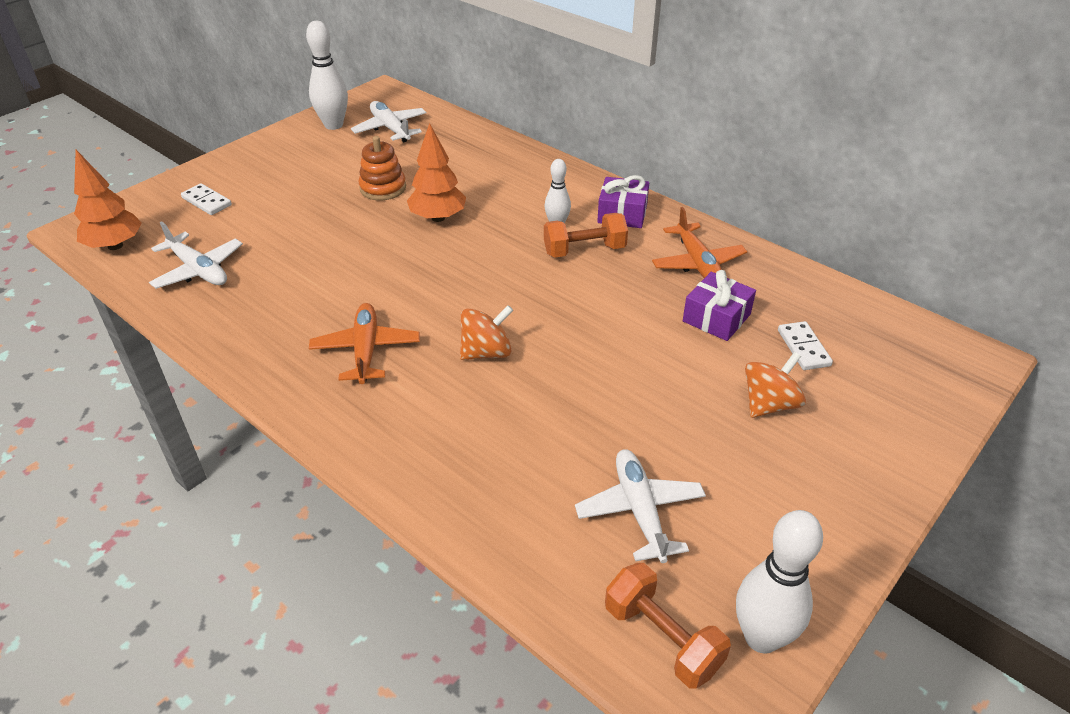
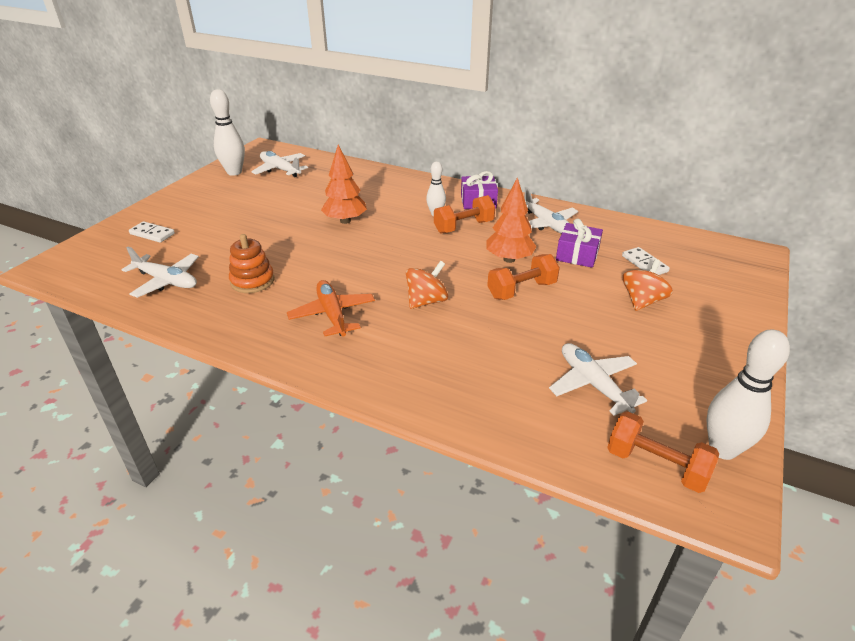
camera: 15 degrees left, 5 degrees down
(115, 246) = (84, 274): orange tree -> orange tree (509, 259)
(383, 188) = (293, 207): orange stacking toy -> orange stacking toy (252, 281)
(615, 358) = (521, 290): none -> orange dumbbell
(697, 263) = (546, 224): orange plane -> white plane

